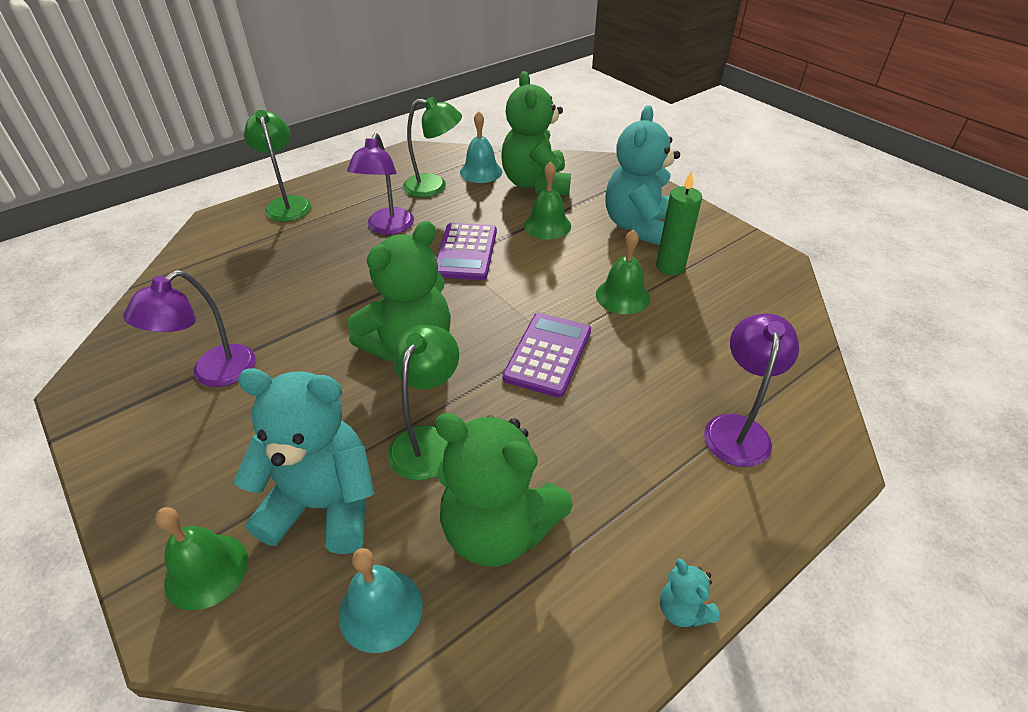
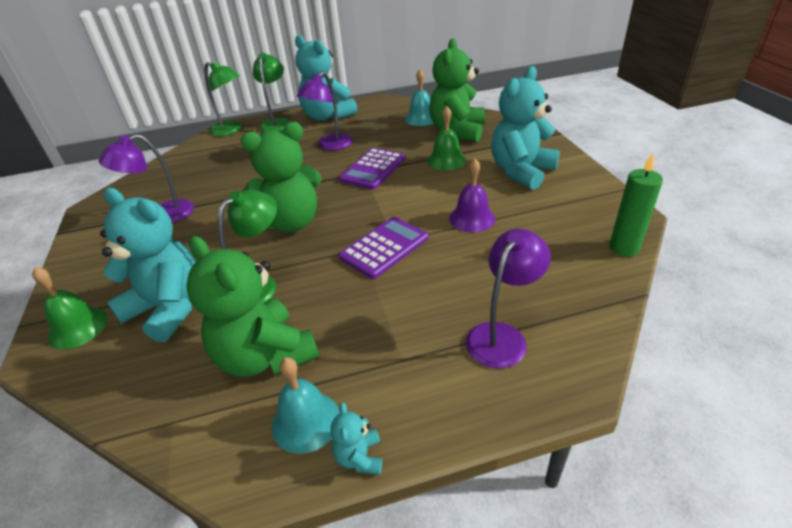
camera: 25 degrees right, 5 degrees down
(354, 184) = (327, 116): none -> turquoise teddy bear
(380, 609) = (154, 383): turquoise bell -> turquoise bell (306, 421)
(434, 186) = (380, 124): green lamp -> green lamp (231, 130)
(622, 296) = (472, 218): green bell -> purple bell
(670, 267) = (527, 204): green candle -> green candle (624, 248)

